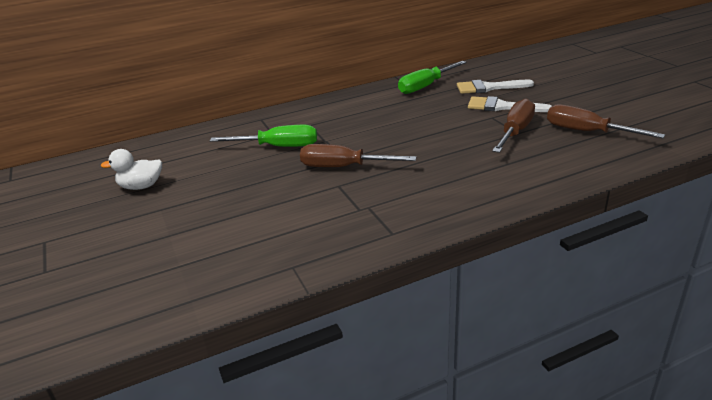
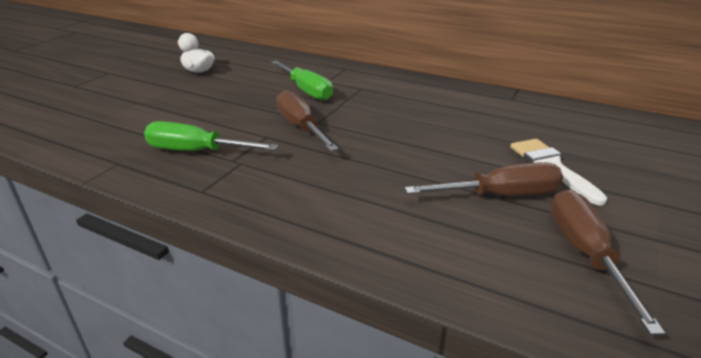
camera: 50 degrees right, 0 degrees up
(425, 86) = (522, 109): green screwdriver -> green screwdriver (196, 151)
(489, 88) = (586, 143): white brush -> none

